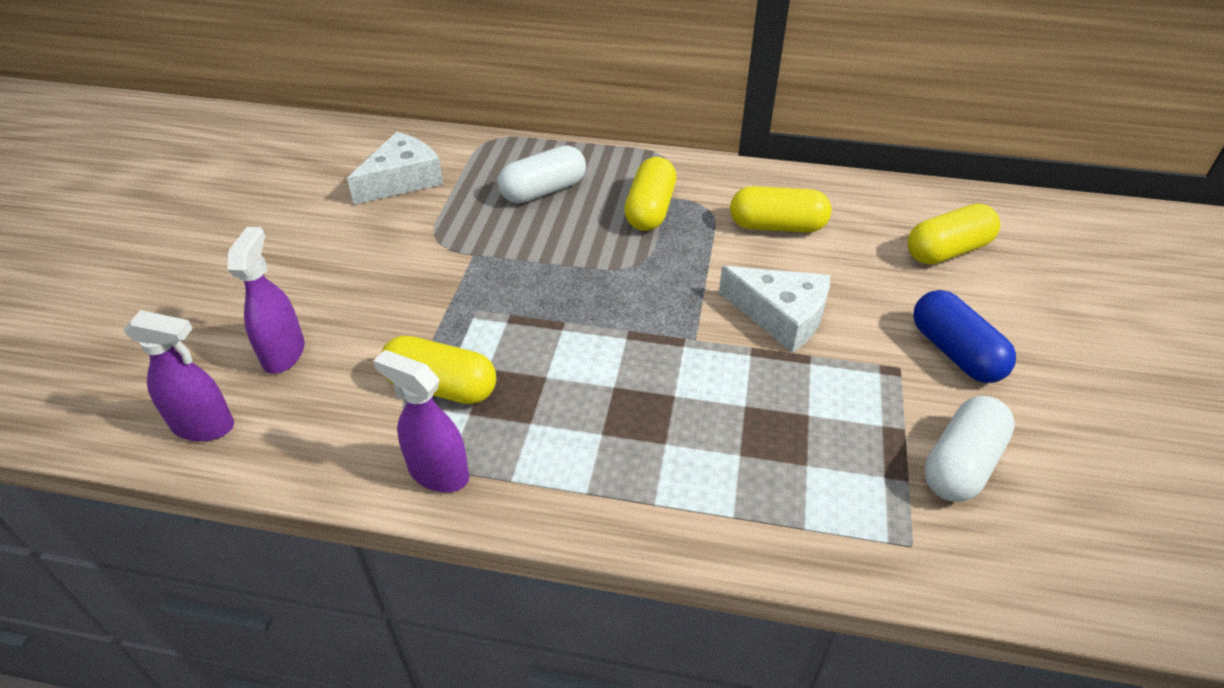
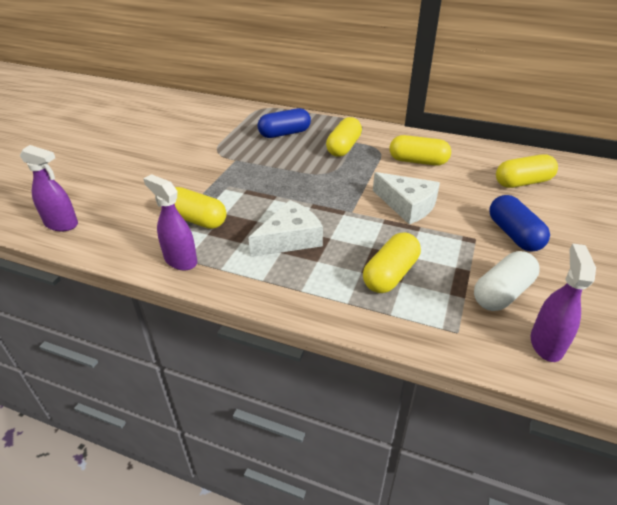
camera: 10 degrees right, 5 degrees down
(284, 353) = (116, 195): purple spray bottle -> purple spray bottle (546, 344)
(402, 180) = (207, 122): white cheese -> white cheese (290, 239)
(543, 191) = (284, 134): white capsule -> blue capsule
(786, 453) = (390, 274): none -> yellow capsule

